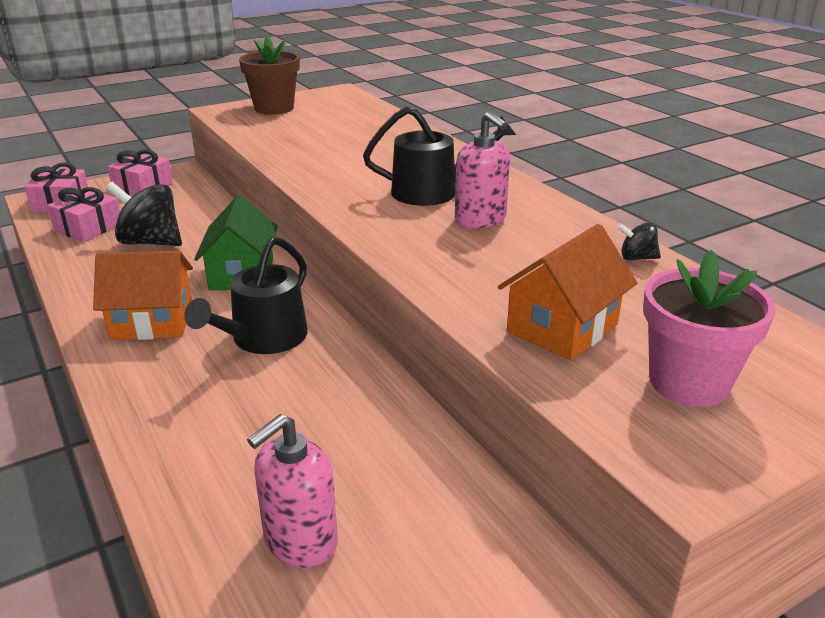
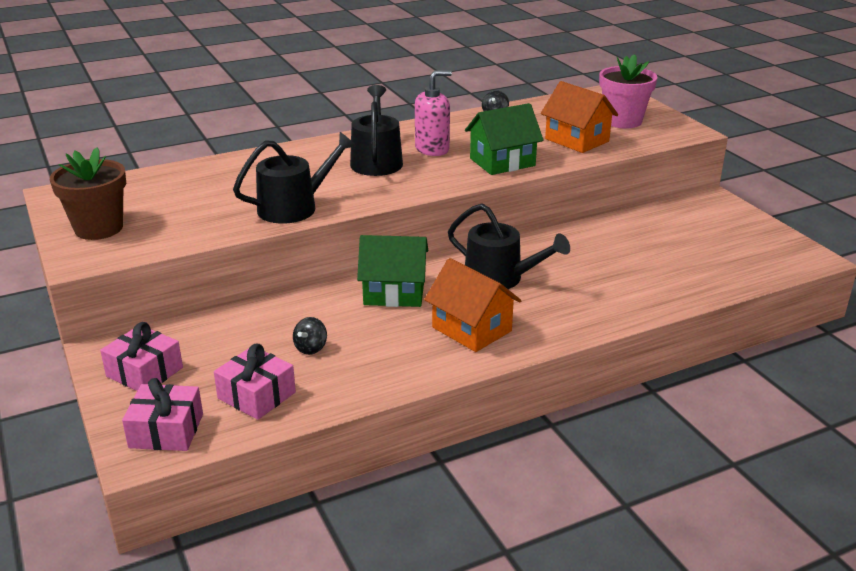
camera: 85 degrees left, 0 degrees up
(150, 242) = (311, 348): black spinning top -> black spinning top, size x0.48
(152, 322) = (471, 329): orange house -> orange house turned 45 degrees counterclockwise
(300, 541) = (696, 260): pink soap dispenser -> none
(308, 164) = (294, 207): none -> black watering can
(450, 265) = (502, 162): none -> green house

